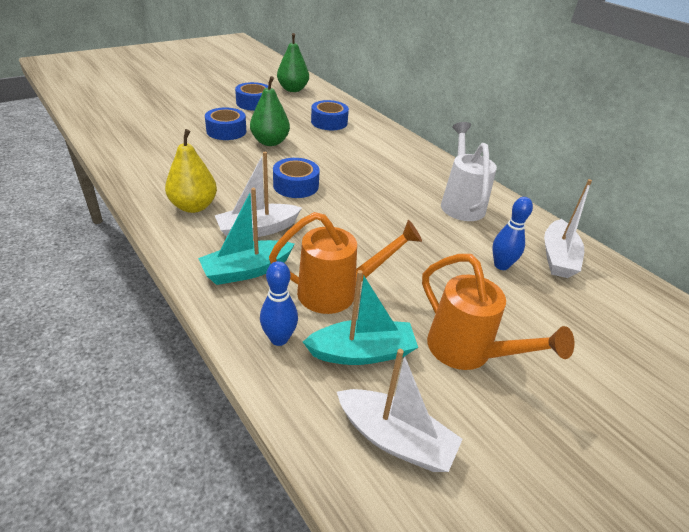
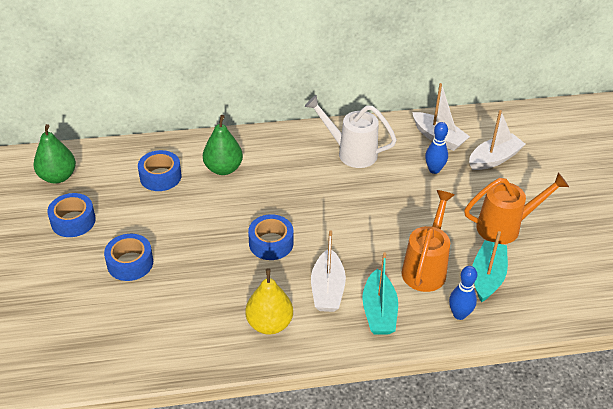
camera: 60 degrees left, 5 degrees up
(270, 142) = (177, 235): green pear -> green pear (223, 169)
(395, 439) = (555, 288): white boat -> white boat (494, 159)

